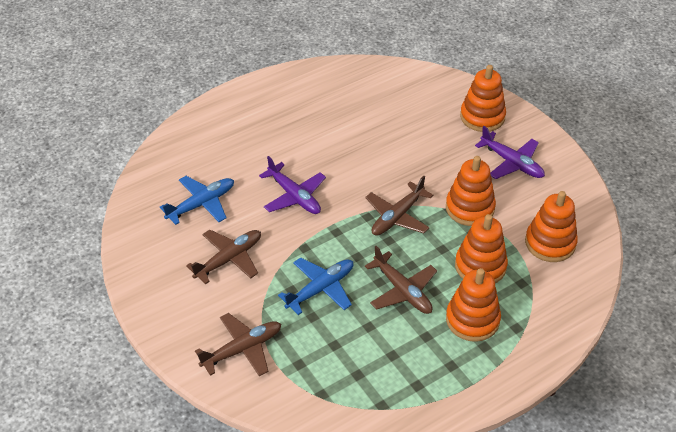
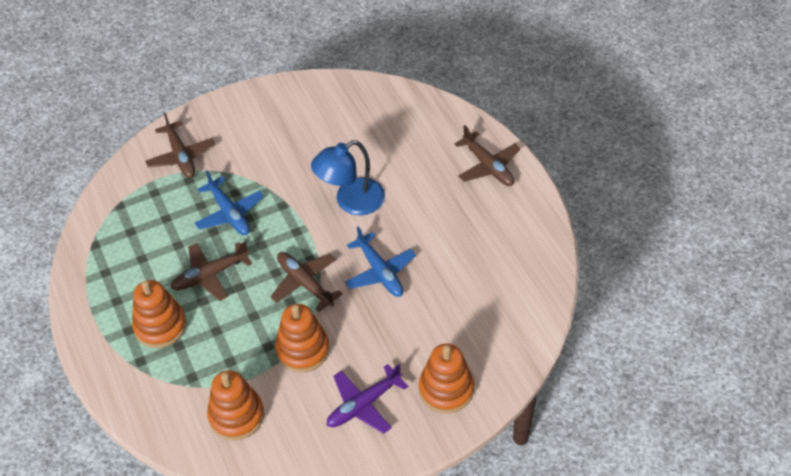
camera: 100 degrees right, 5 degrees up
(201, 204) = (354, 132): blue plane -> blue plane (380, 272)
(229, 259) = (281, 150): brown plane -> brown plane (488, 166)
(294, 196) = (351, 202): purple plane -> blue lamp
(480, 266) = (222, 345): orange stacking toy -> none

